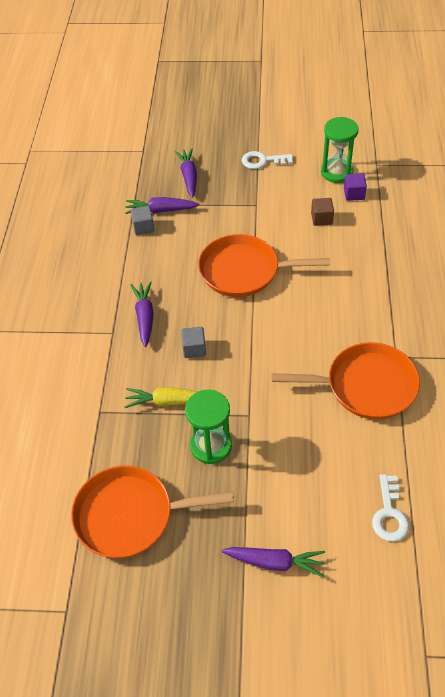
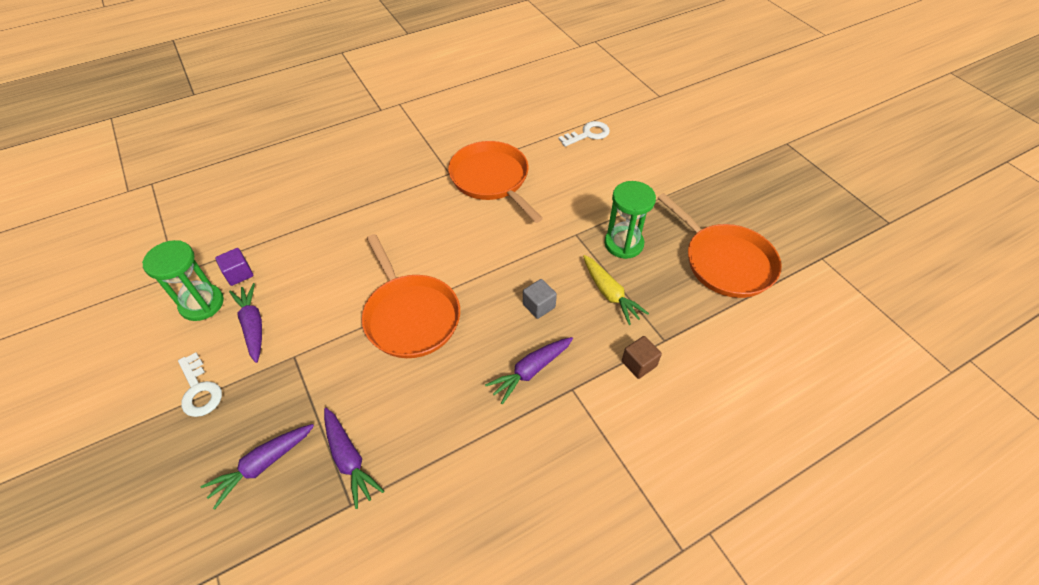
camera: 125 degrees left, 0 degrees up
(143, 227) = (392, 461): grey cube -> none
(275, 562) = (673, 171): purple carrot -> purple carrot (253, 325)
(321, 219) = (293, 285): brown cube -> brown cube (639, 364)

